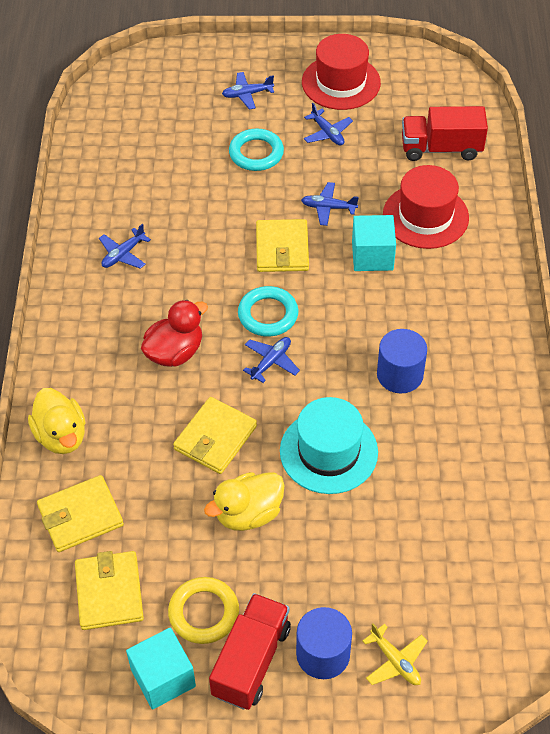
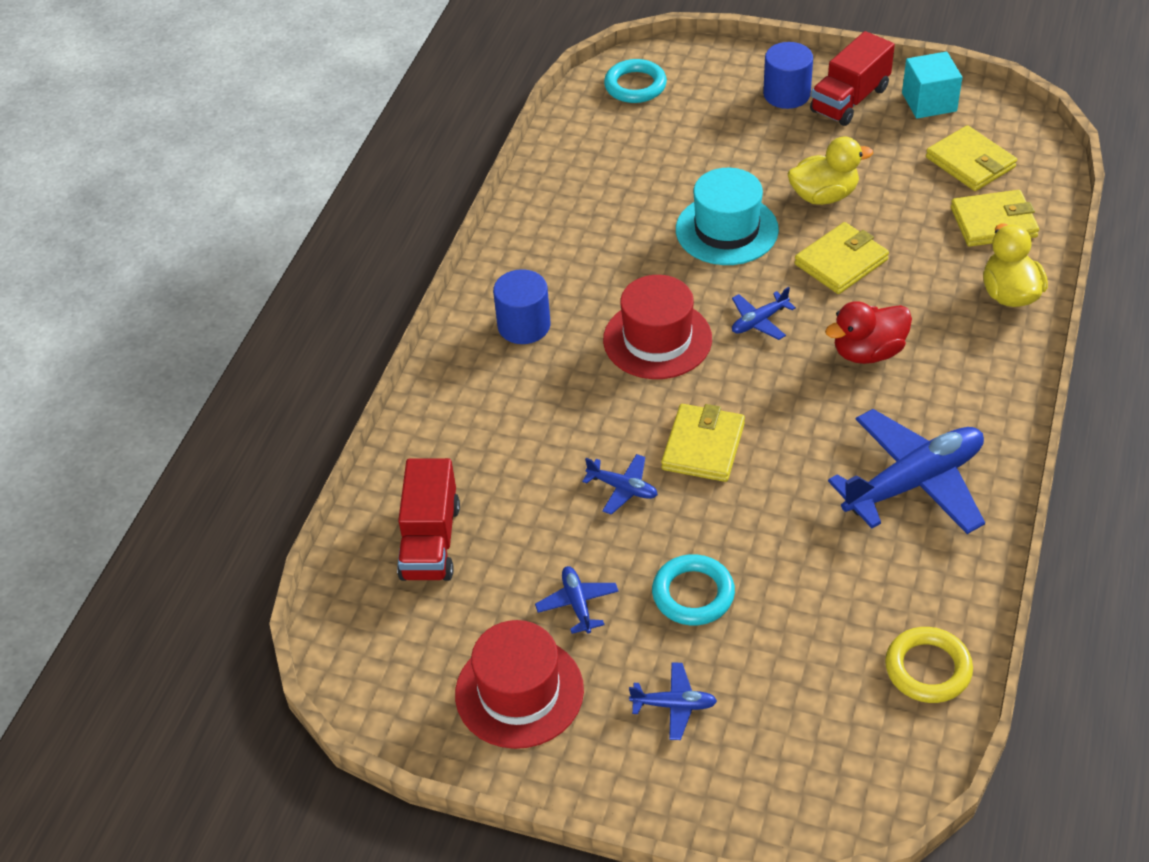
camera: 160 degrees left, 5 degrees down
(109, 592) = (970, 162): yellow wallet -> yellow wallet turned 45 degrees counterclockwise
(123, 254) = (913, 482): blue plane -> blue plane, size x2.19
(204, 613) = (884, 135): yellow ring -> yellow ring (928, 669)
(268, 314) = (746, 371): turquoise ring -> turquoise ring (635, 86)
(372, 256) = (594, 414): turquoise cube -> none
(395, 661) = (727, 81): yellow plane -> none
(400, 375) = (622, 282): blue cylinder -> blue cylinder (524, 325)
(425, 216) = (503, 450): red hat -> red hat (657, 339)
(441, 148) = (430, 541): red truck -> red truck turned 75 degrees clockwise

